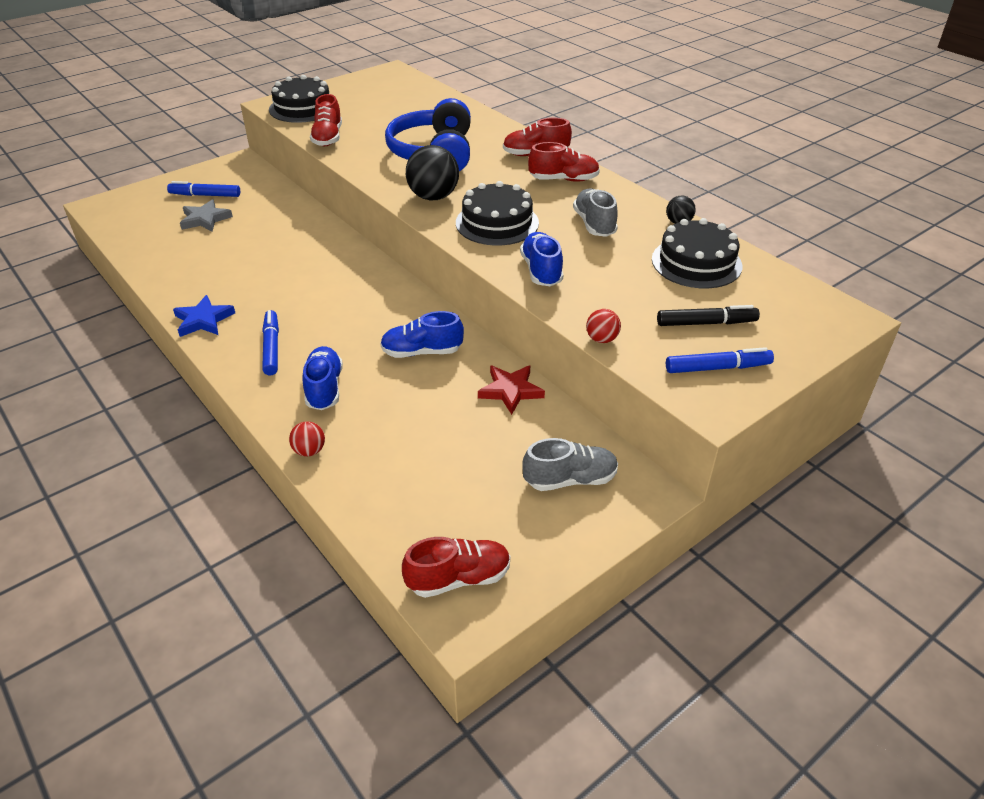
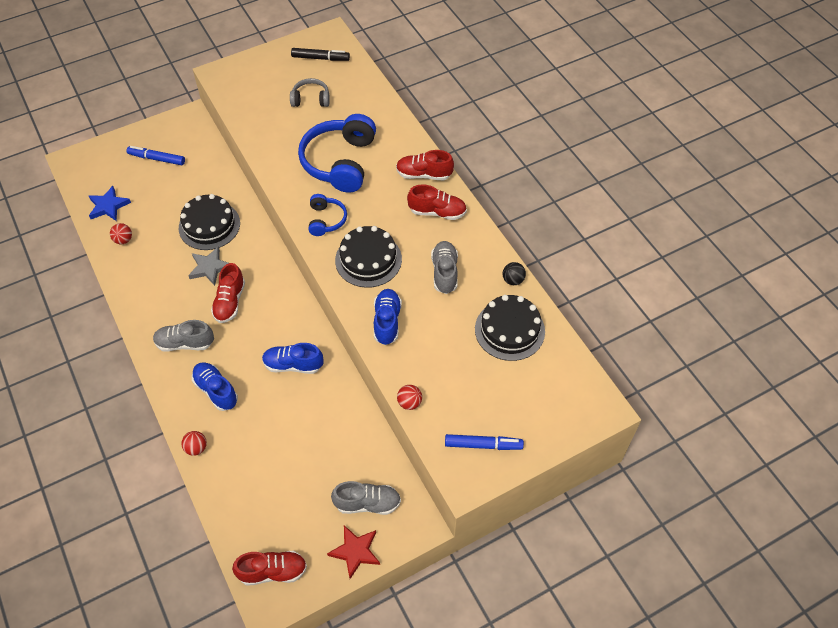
camera: 10 degrees right, 15 degrees up
(173, 264) = (123, 240): none -> red ball
(203, 320) = (139, 306): blue star -> blue star (108, 206)
(205, 219) = (153, 189): grey star -> grey star (210, 268)
(271, 347) = (185, 343): blue marker -> grey shoe
(303, 108) = (243, 83): black cake -> black cake (209, 225)
(324, 388) = (216, 391): blue shoe -> blue shoe turned 45 degrees counterclockwise
(328, 138) = (257, 129): red shoe -> red shoe (230, 302)
(384, 113) = (311, 99): none -> grey headphones
(433, 197) = (326, 220): black ball -> blue headphones
(510, 391) = (348, 414): red star -> red star (355, 552)
(706, 323) = (492, 398): black marker -> black marker (320, 58)

